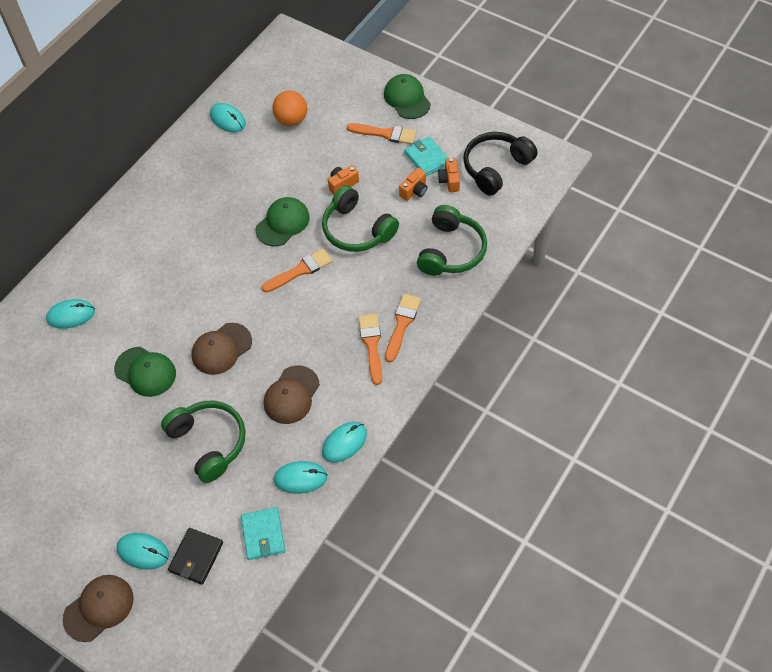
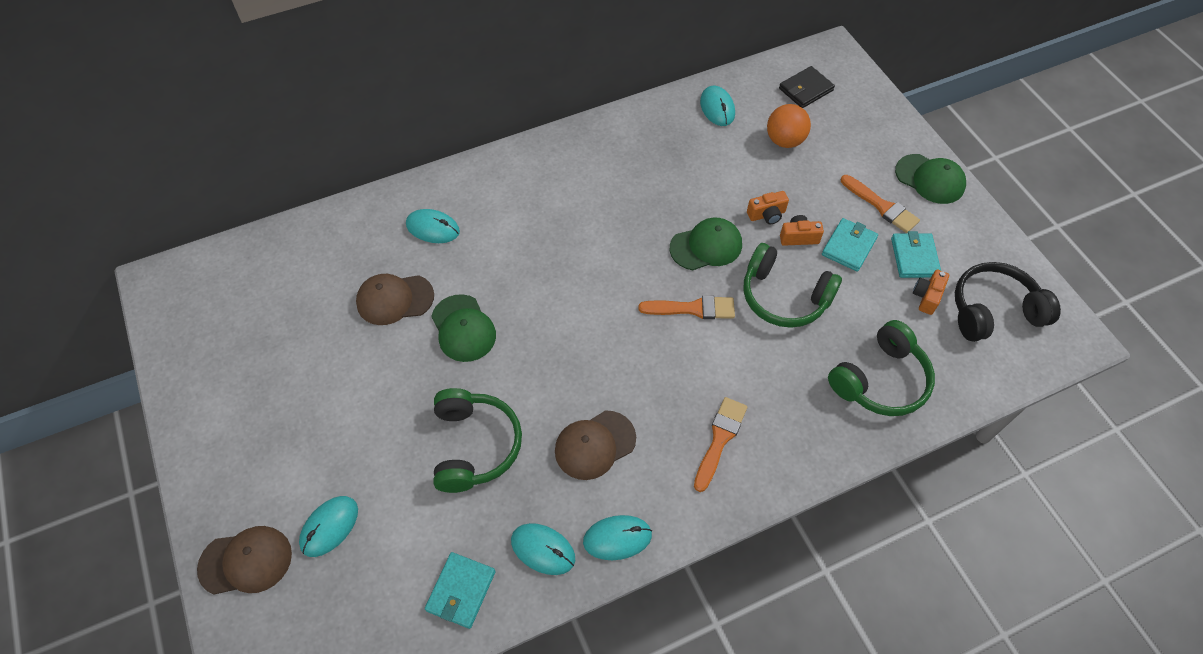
camera: 30 degrees right, 0 degrees up
(143, 552) = (329, 527): turquoise mouse -> turquoise mouse turned 75 degrees clockwise
(196, 557) = (376, 569): black wallet -> black wallet (805, 89)
(221, 349) = (555, 348): brown cap -> brown cap (394, 299)
(357, 230) = (784, 297): green headphones -> green headphones turned 45 degrees counterclockwise
(380, 173) = (849, 246): none -> turquoise wallet
(402, 324) = (769, 435): orange brush -> none
(407, 98) = (930, 179): green cap -> green cap turned 120 degrees clockwise
(414, 191) = (877, 287): orange camera -> orange camera (767, 215)

